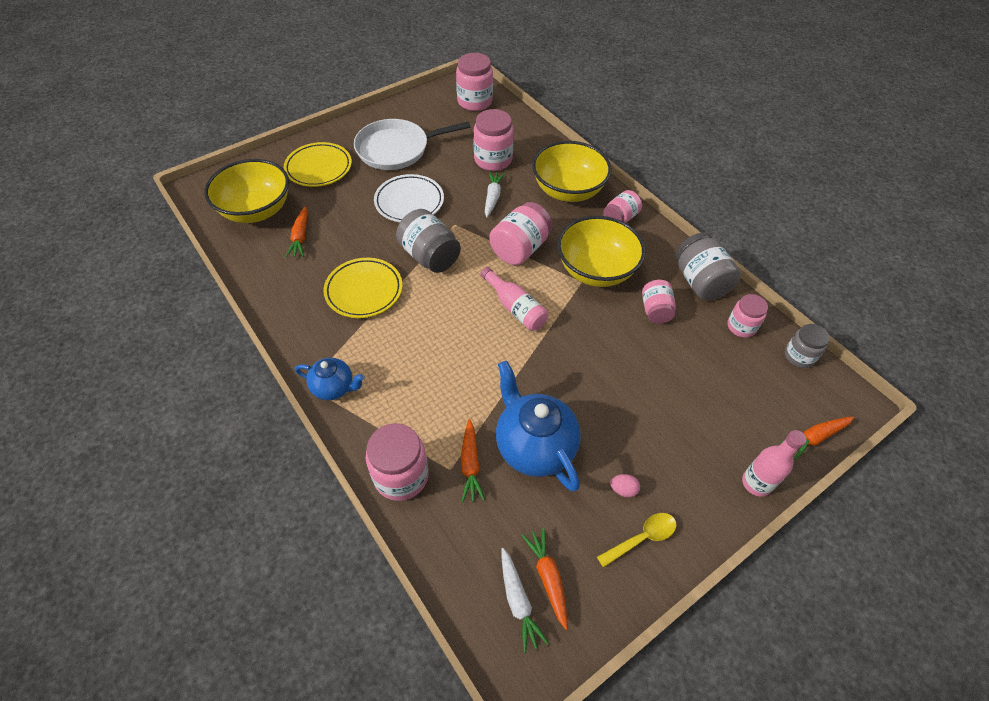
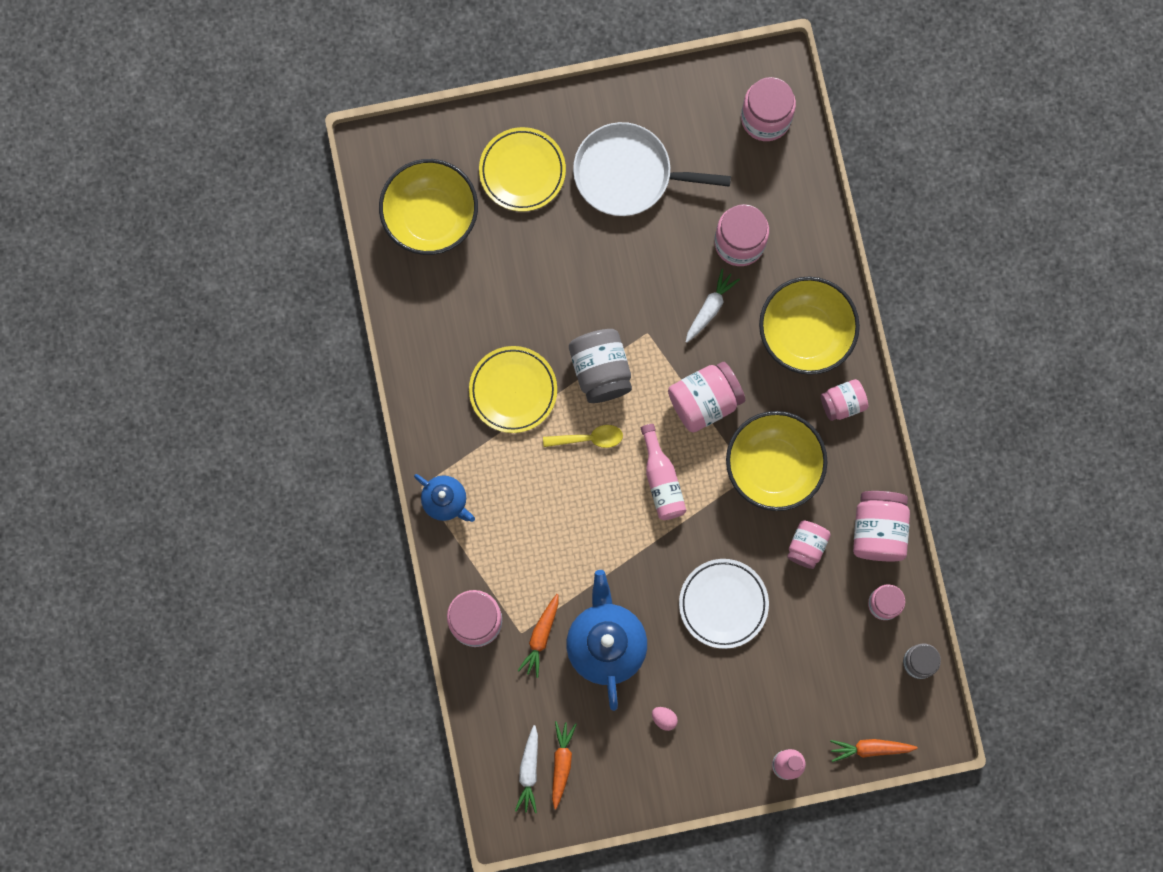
camera: 25 degrees right, 25 degrees up
(300, 237) = (469, 281): orange carrot -> none
(409, 202) = (609, 275): white plate -> white plate (723, 604)
(642, 538) = (656, 766): yellow spoon -> yellow spoon (589, 438)
(700, 281) = (878, 530): grey jar -> pink jar

